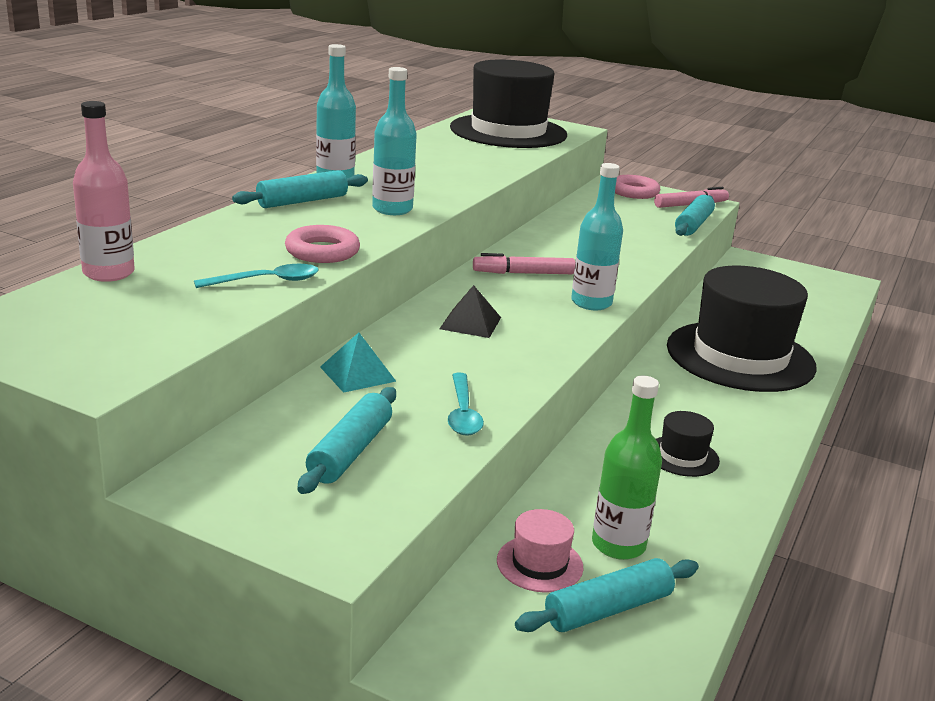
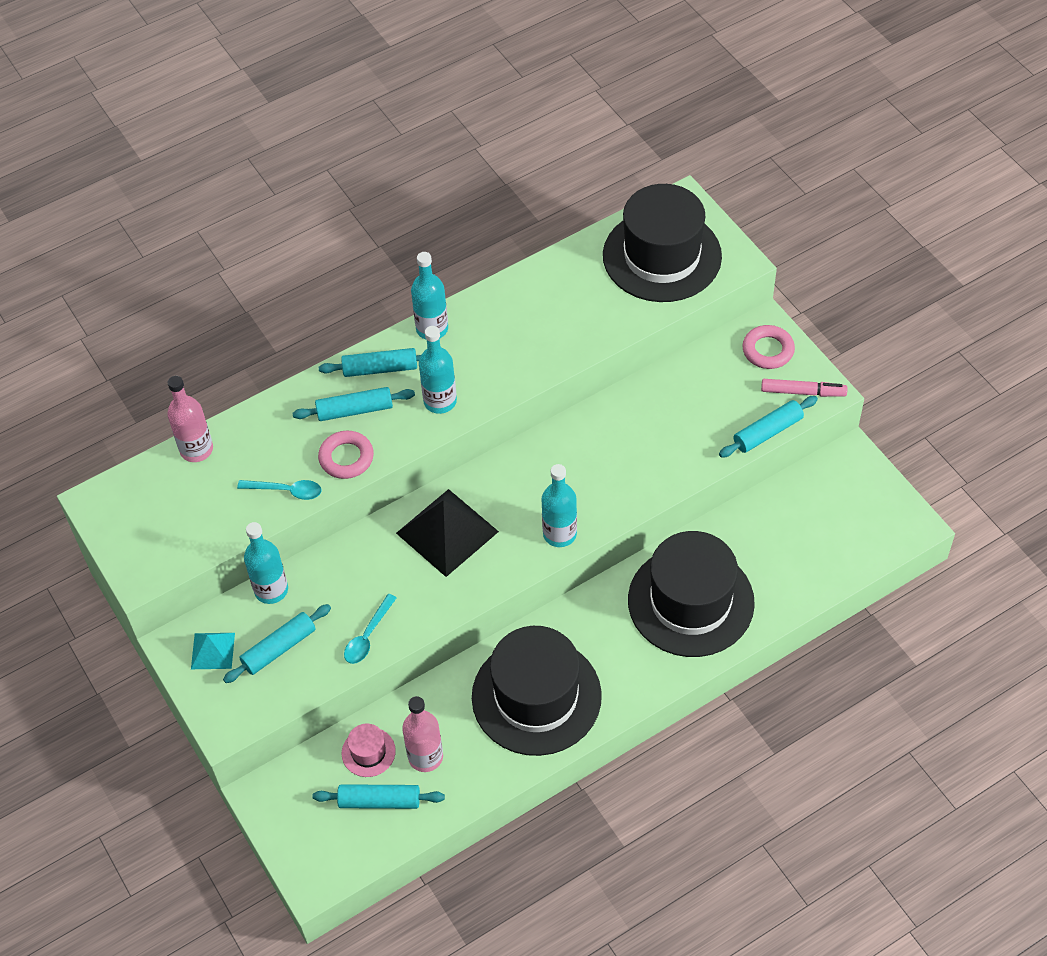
camera: 35 degrees right, 30 degrees up
(290, 406) = (271, 590): none -> turquoise bottle
(299, 225) = (355, 410): none -> turquoise rolling pin
(357, 374) = (331, 569): turquoise pyramid -> turquoise pyramid (213, 650)
(470, 323) = (447, 532): black pyramid -> black pyramid, size x1.86
(523, 273) = (541, 473): pink marker -> none
(618, 545) = (425, 757): green bottle -> pink bottle
(682, 456) = (536, 696): black hat -> black hat, size x2.44

